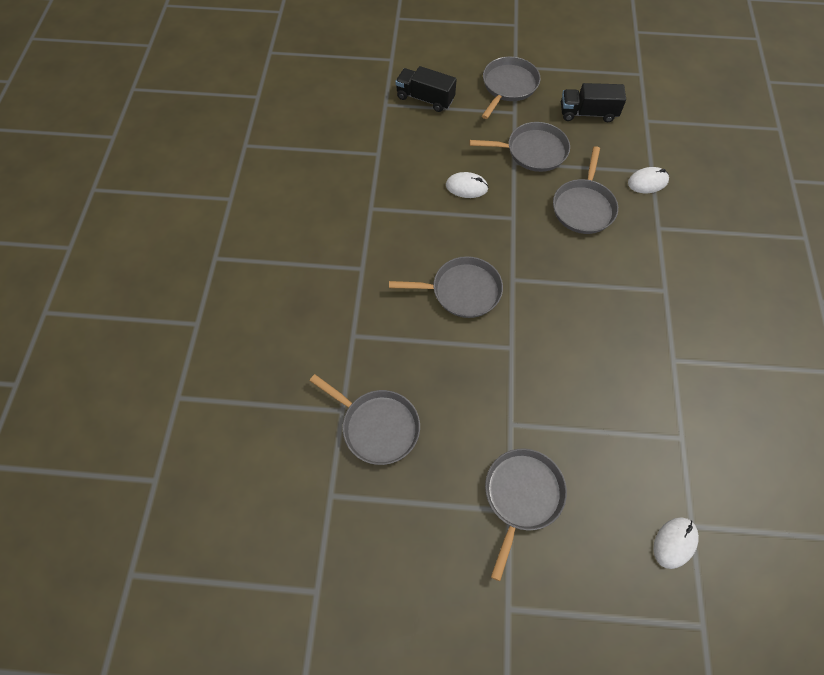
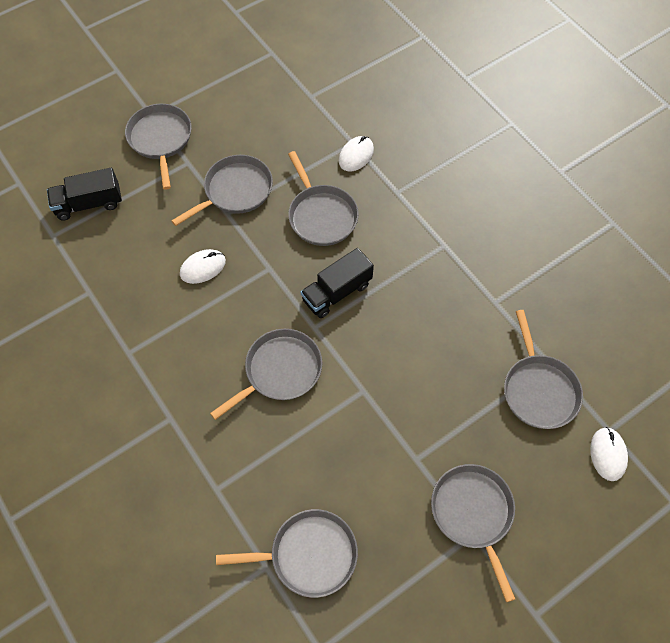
camera: 40 degrees left, 0 degrees up
(588, 113) = (255, 121): black truck -> black truck (337, 292)
(655, 449) = (539, 390): none -> grey pan

